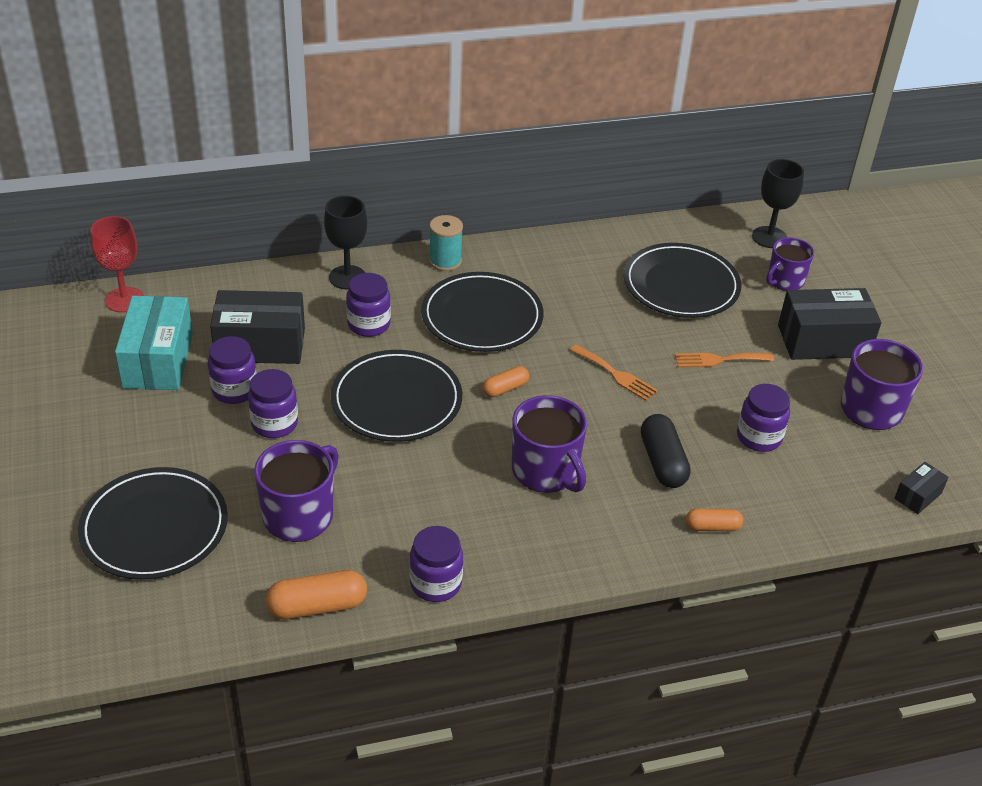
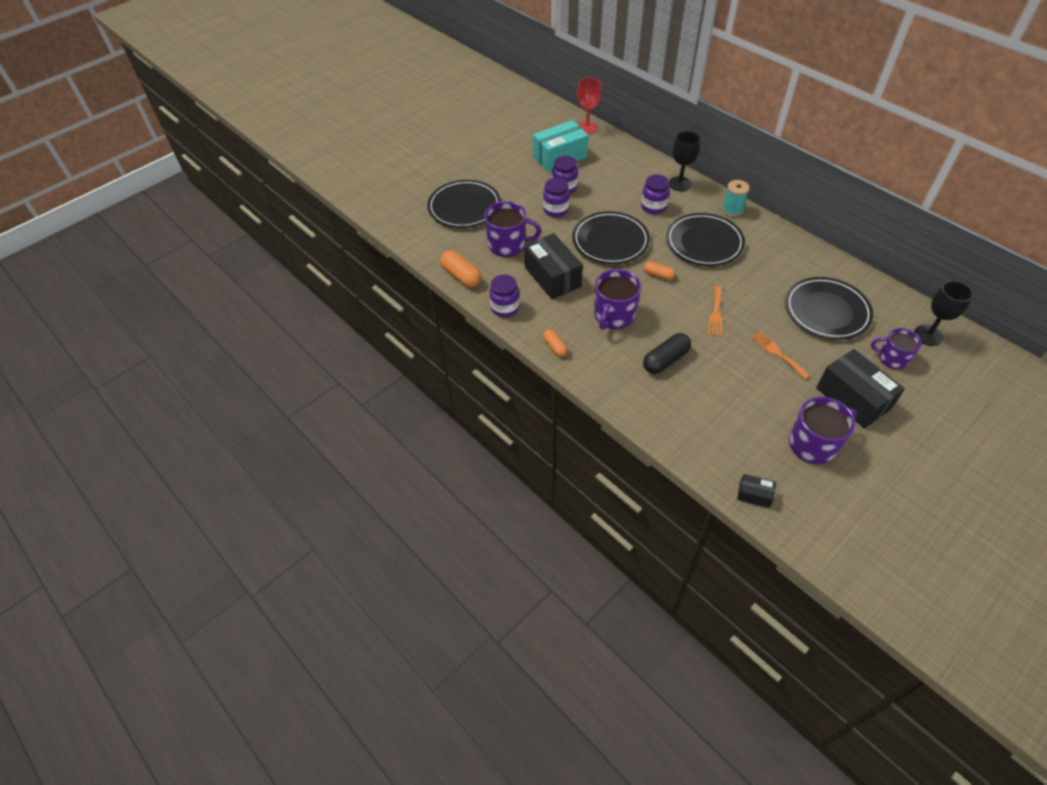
camera: 65 degrees right, 10 degrees up
(260, 345) = (601, 180): black box -> black box (552, 277)
(712, 527) = (635, 400): orange capsule -> orange capsule (554, 347)
(759, 437) = (728, 396): purple jar -> none

